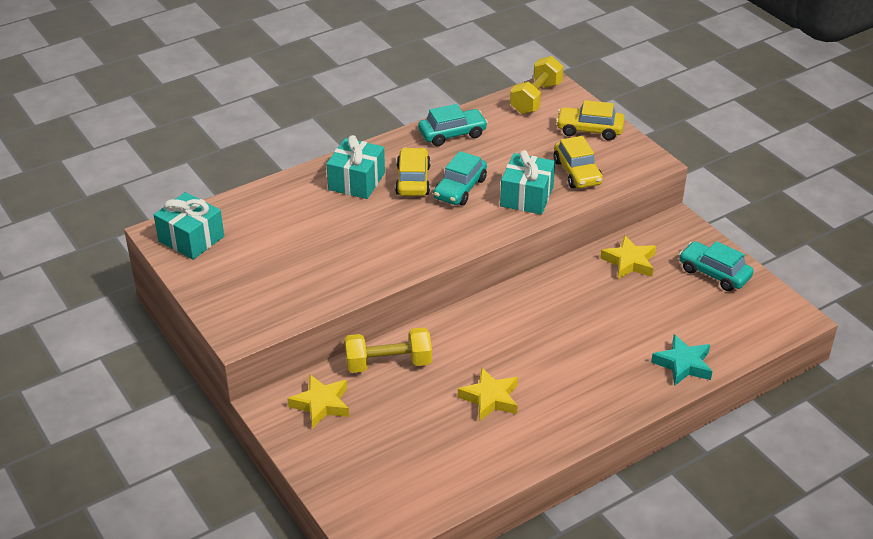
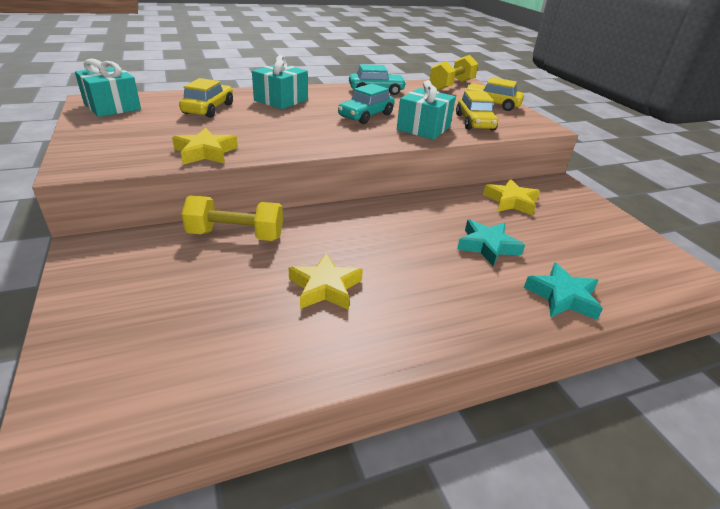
camera: 10 degrees right, 5 degrees down
(321, 404) = (138, 257): yellow star -> yellow star (205, 152)
(413, 180) = (328, 106): yellow car -> yellow car (208, 109)
(615, 325) = (487, 246): none -> turquoise star
(714, 273) = (597, 223): turquoise car -> none

